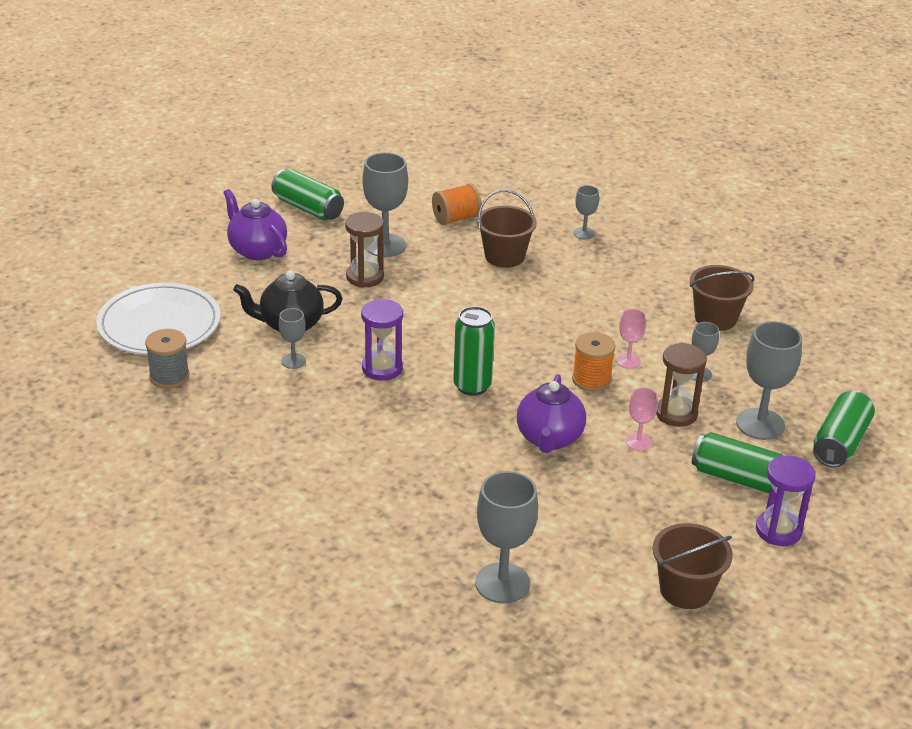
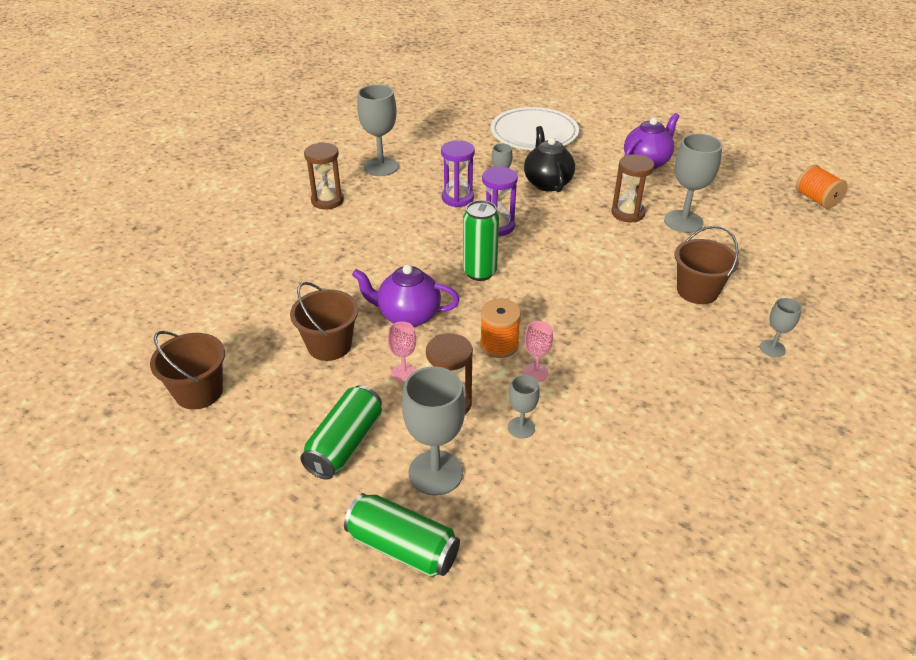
camera: 90 degrees right, 5 degrees up
(169, 377) = (473, 142): grey spool -> none
(303, 511) = (327, 201): none -> brown hourglass
(308, 208) = (724, 181): green can -> none
(456, 218) = (753, 260): orange spool -> orange spool (816, 199)
(502, 583) = (234, 289): grey goblet -> grey goblet (381, 167)
(715, 318) = (635, 452): brown bucket -> brown bucket (329, 345)
(778, 530) = (262, 468): purple hourglass -> purple hourglass (457, 198)

